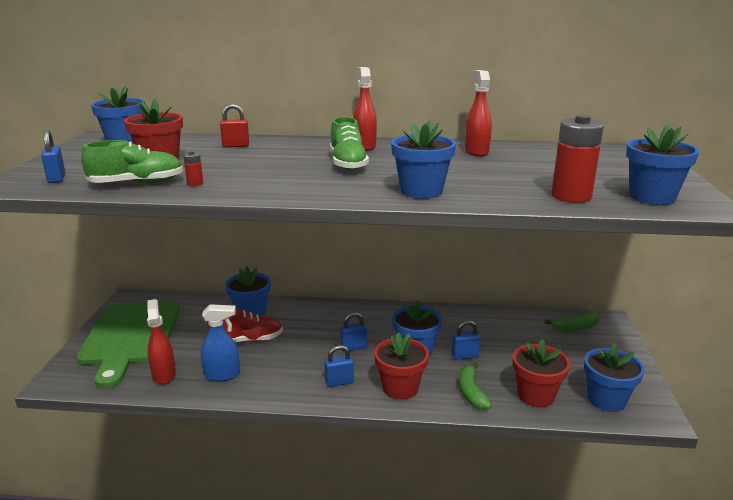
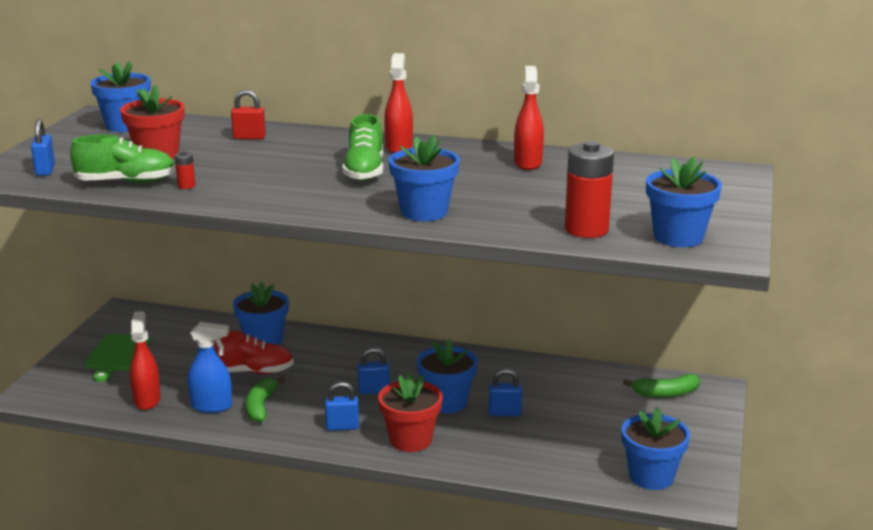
camera: 10 degrees right, 0 degrees up
(130, 336) = (117, 355): green cutting board -> green cutting board, size x0.53
(471, 392) = (492, 453): green banana -> green banana (261, 406)
(535, 395) = (568, 463): red flower pot -> none

